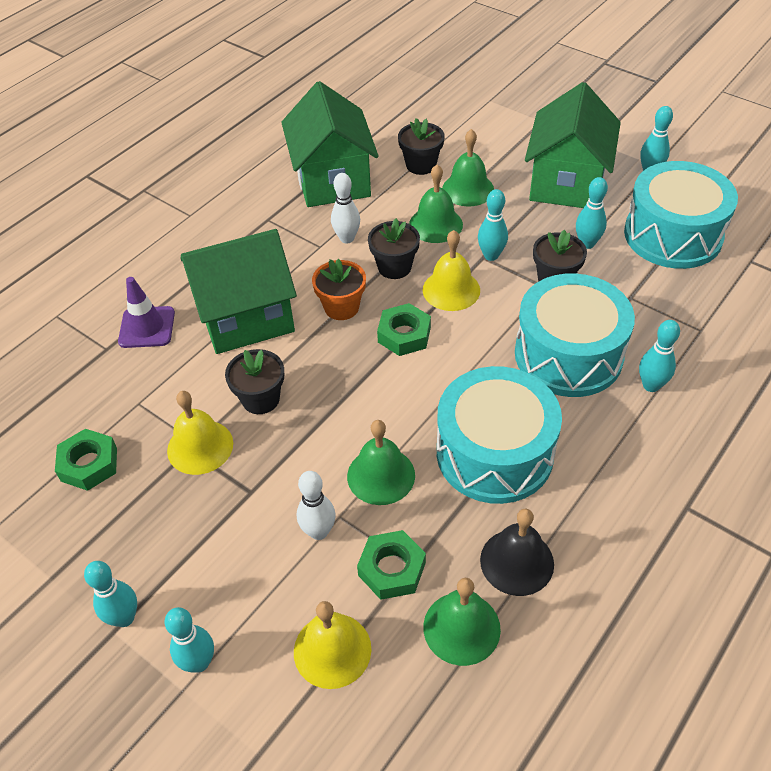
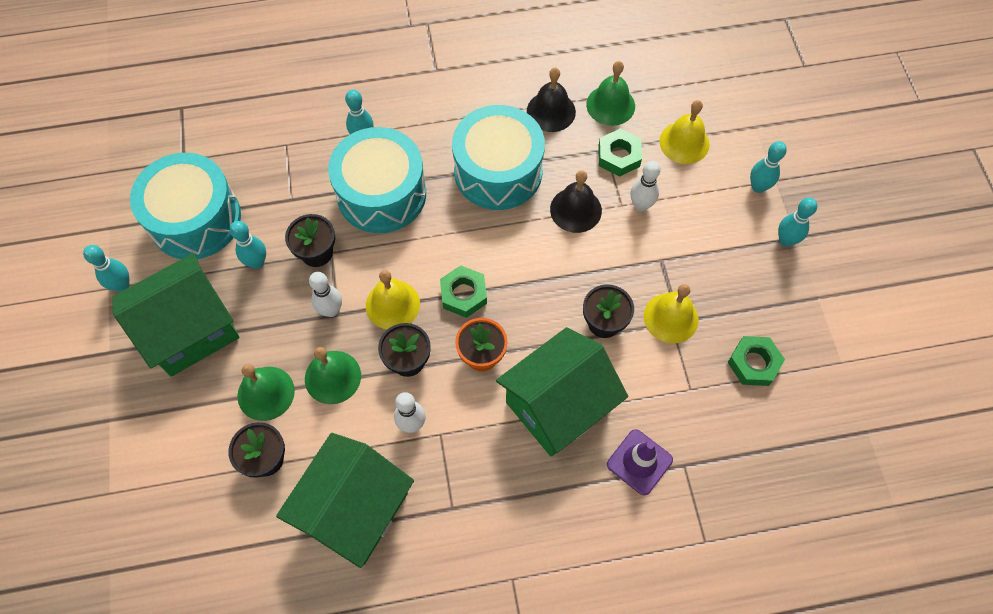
camera: 140 degrees left, 15 degrees up
(246, 318) = (557, 406): green house -> green house turned 60 degrees counterclockwise
(381, 475) = (575, 210): green bell -> black bell
(491, 255) = (331, 310): turquoise bowling pin -> white bowling pin

